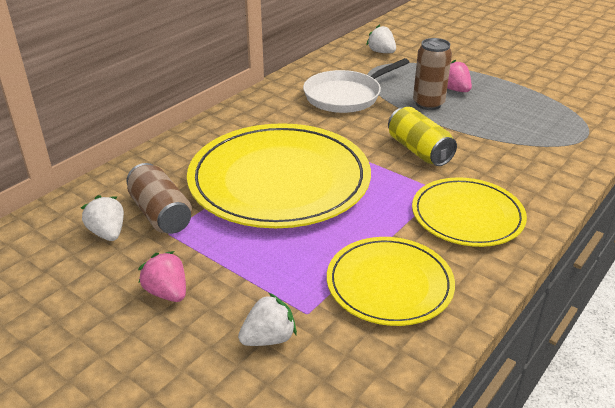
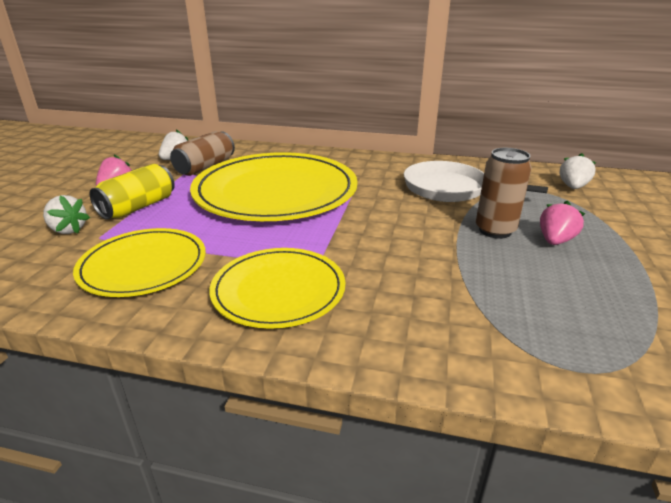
camera: 65 degrees right, 5 degrees down
(419, 150) = (386, 242): yellow can -> yellow can (138, 207)

